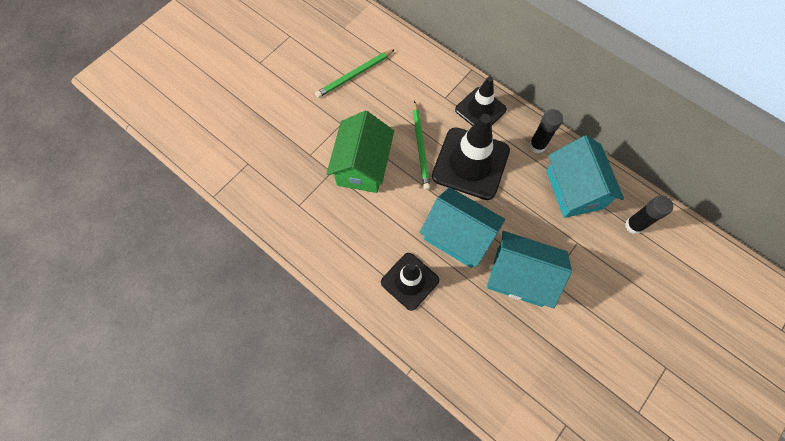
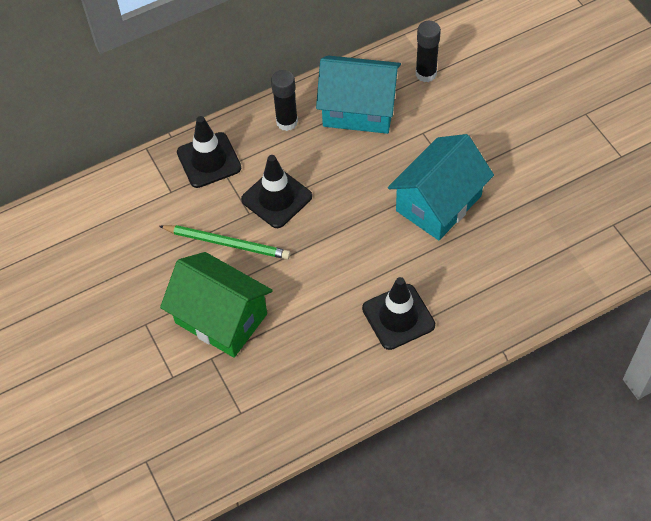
camera: 65 degrees left, 10 degrees down
(355, 75) = (78, 283): green pencil -> none
(458, 236) = (364, 246): turquoise house -> none
(470, 163) = (276, 198): black traffic cone -> black traffic cone, size x0.63

